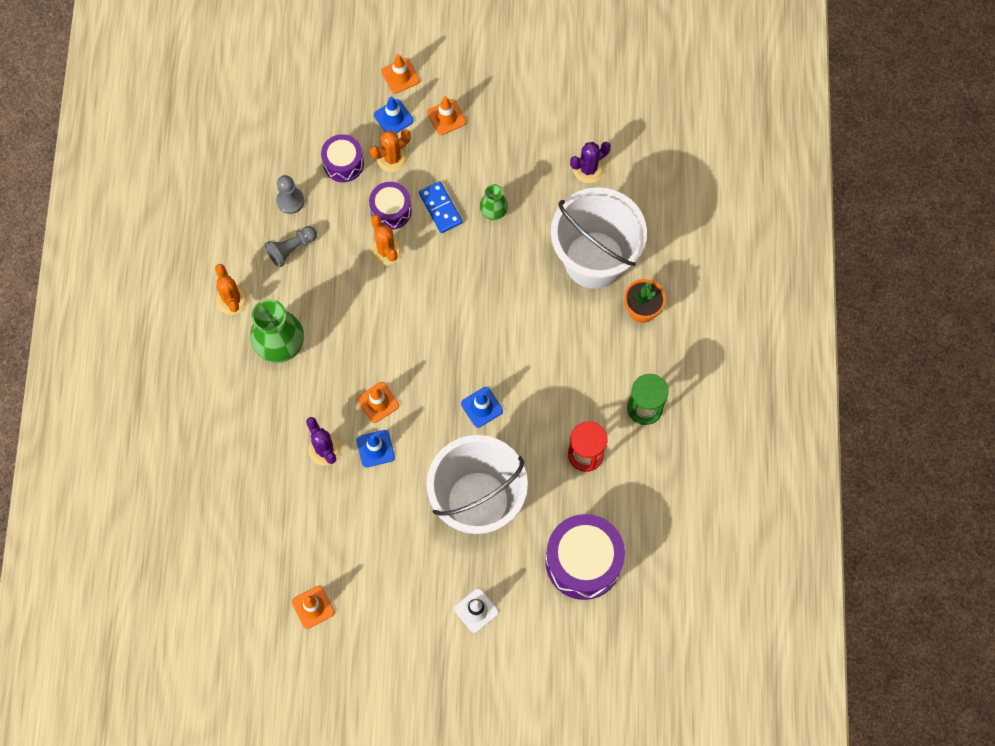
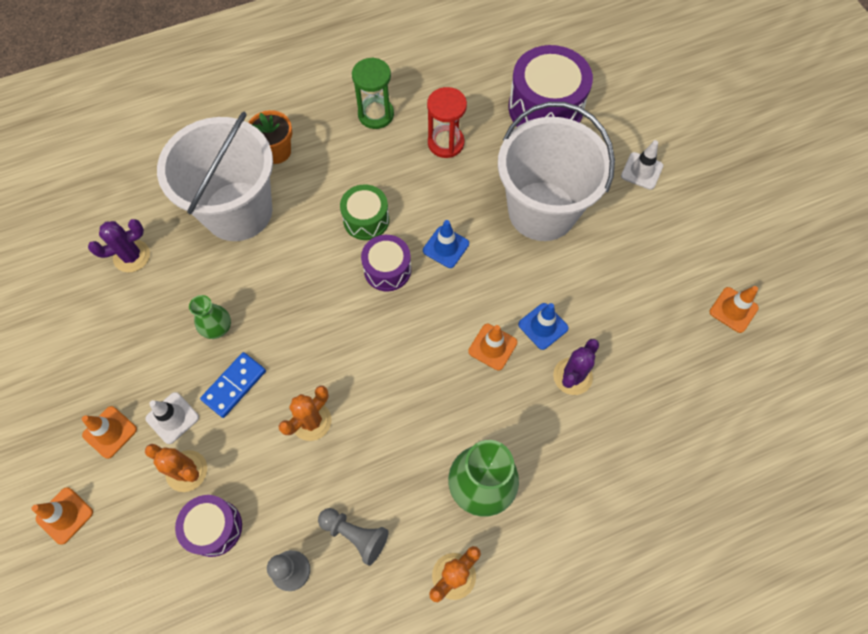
camera: 115 degrees left, 5 degrees down
(391, 210) = (258, 439): purple drum -> purple drum (387, 269)
(393, 118) = (129, 496): blue traffic cone -> none
(436, 160) = (172, 418): none -> white traffic cone
(538, 355) = (366, 220): none -> green drum
(588, 169) = (132, 256): purple cactus -> purple cactus turned 60 degrees counterclockwise

